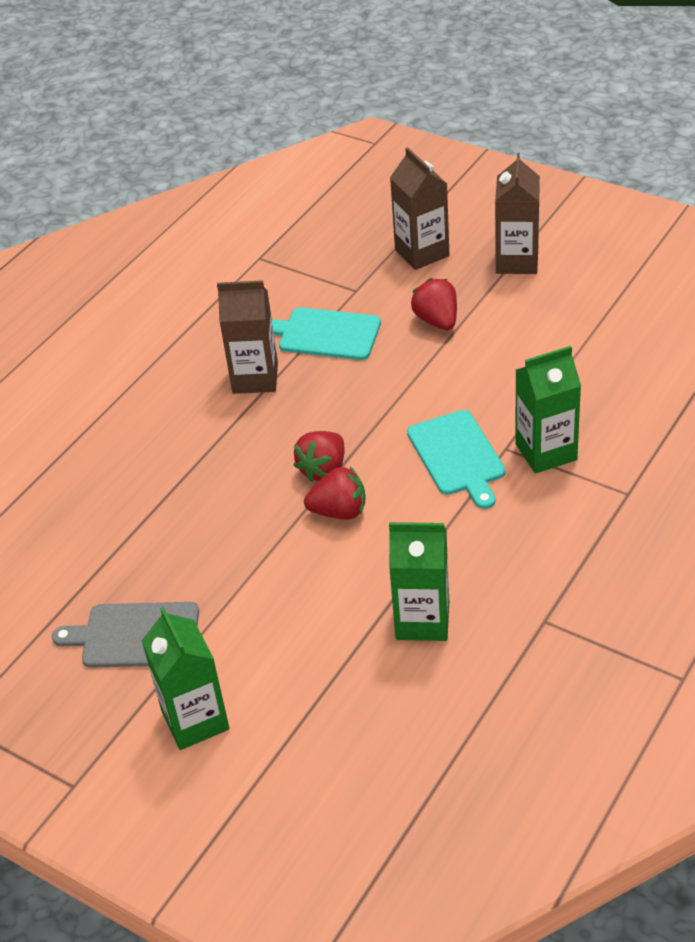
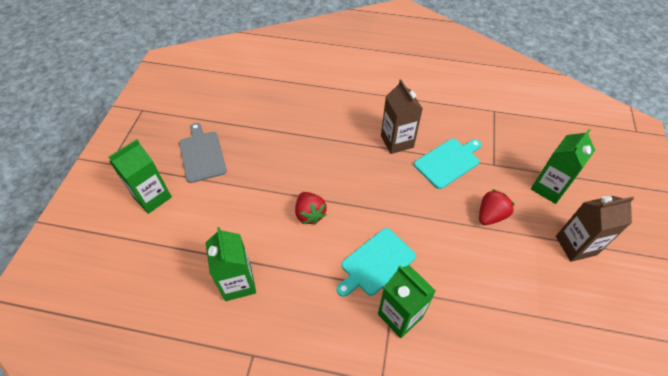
camera: 65 degrees right, 10 degrees up
(323, 469) = (339, 196): red strawberry -> none
(325, 334) = (448, 162): turquoise cutting board -> turquoise cutting board turned 60 degrees clockwise
(422, 253) = (548, 188): brown carton -> green carton

